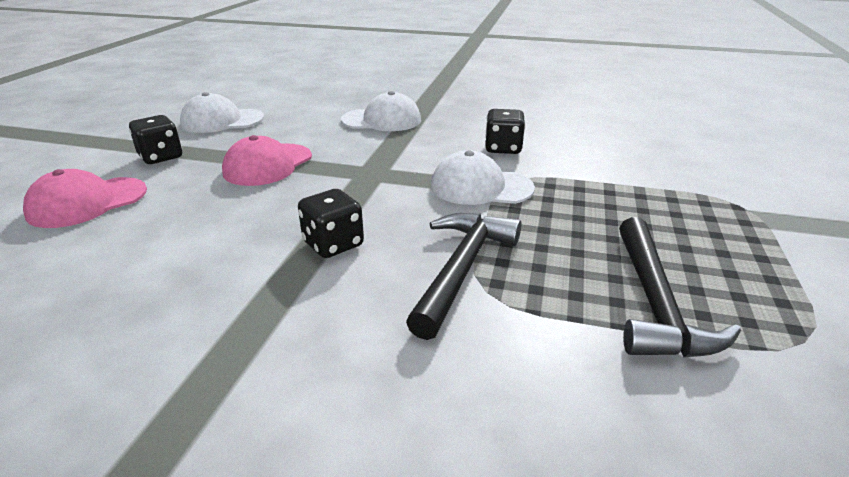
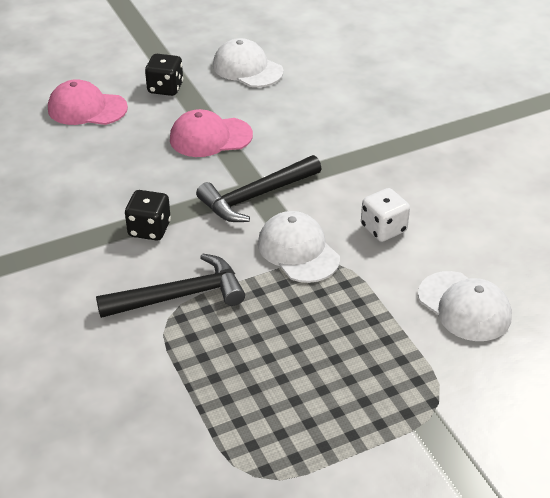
camera: 50 degrees right, 10 degrees up
(382, 120) = (353, 137): white cap -> white cap (464, 306)
(503, 148) = (383, 229): black dice -> white dice
(655, 303) = (229, 395): black hammer -> black hammer (255, 197)

